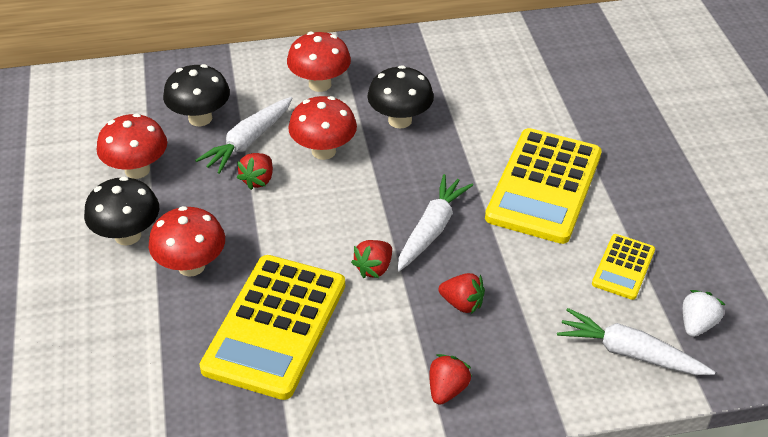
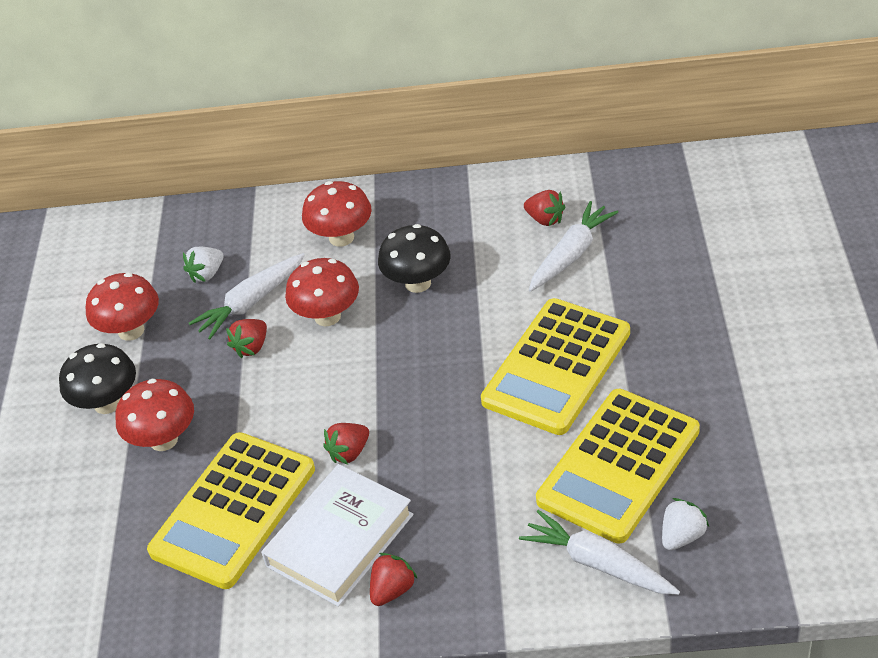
camera: 15 degrees right, 0 degrees up
(200, 118) = (207, 274): black mushroom -> white strawberry
(385, 347) = (339, 540): none -> white book
(431, 229) = (421, 412): white carrot -> white carrot (571, 254)
(462, 303) = (432, 497): red strawberry -> red strawberry (545, 219)
(623, 267) = (619, 466): yellow calculator -> yellow calculator, size x2.02

